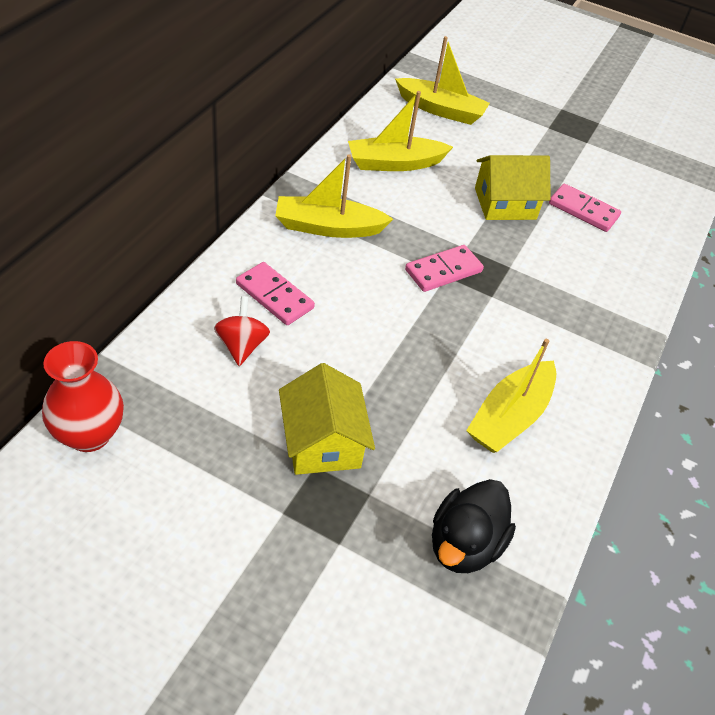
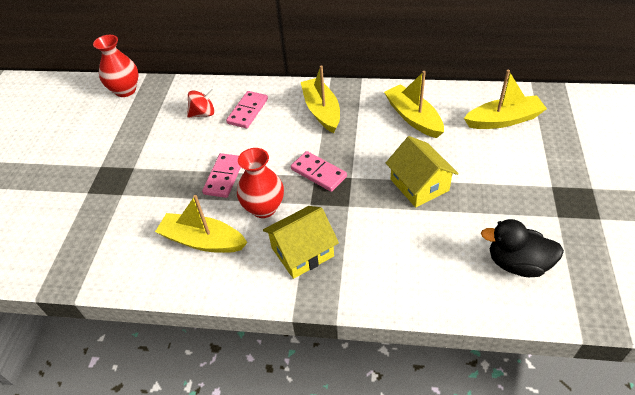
camera: 80 degrees right, 0 degrees up
(322, 442) = (150, 165): yellow house -> yellow house (302, 252)
(441, 110) = (503, 120): yellow boat -> yellow boat turned 105 degrees counterclockwise
(464, 544) = (99, 243): black duck -> black duck (517, 263)
(479, 339) = (264, 208): none -> red vase
(583, 210) = (453, 234): pink domino -> pink domino (224, 177)

